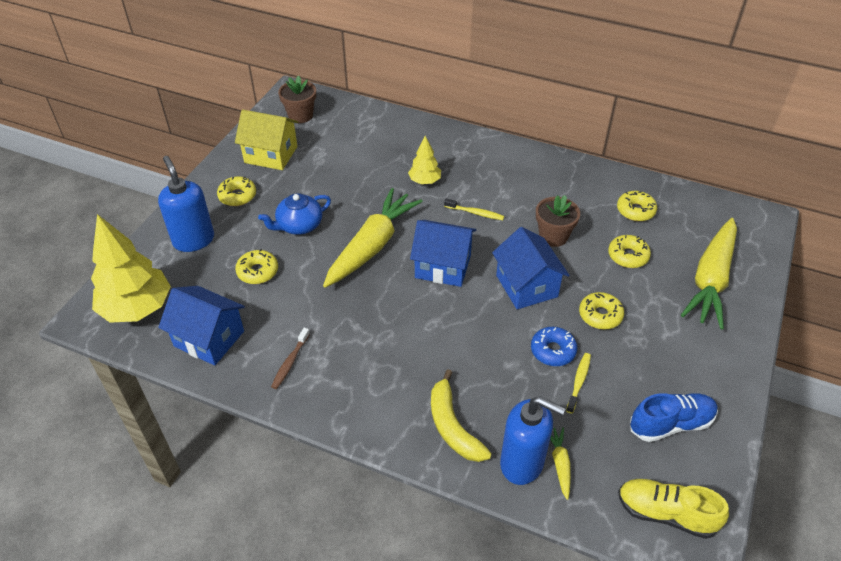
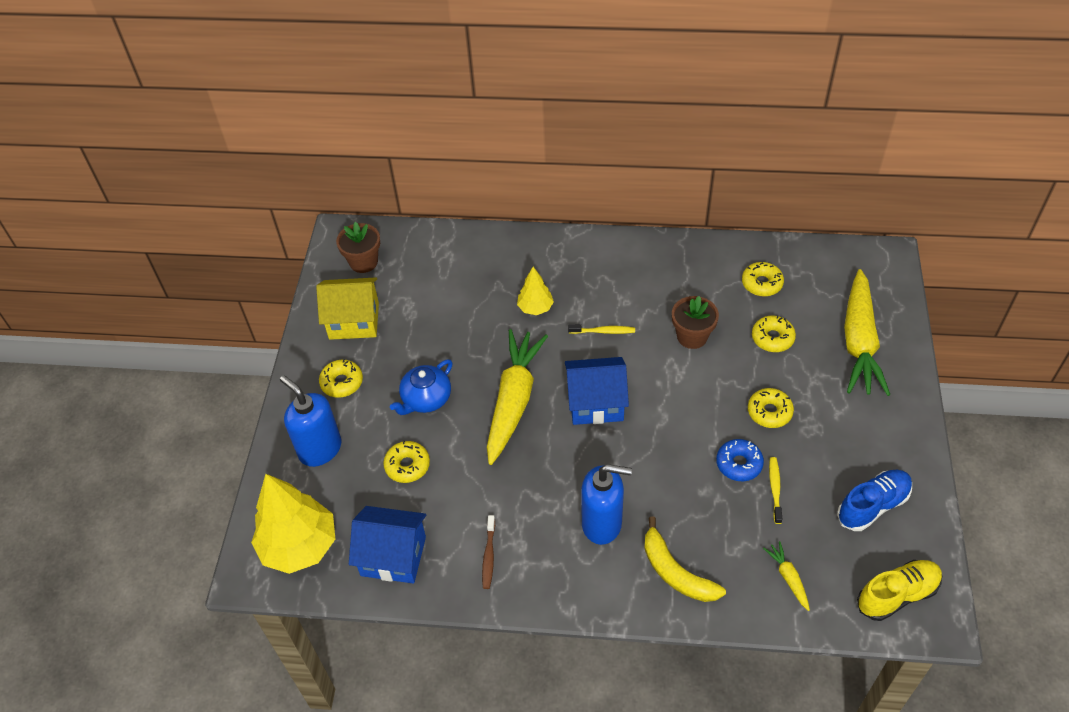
camera: 15 degrees left, 5 degrees up
(522, 463) = (754, 588): blue soap dispenser -> blue soap dispenser (602, 523)
(526, 286) = (687, 401): blue house -> none
(665, 513) = (897, 595): yellow shoe -> yellow shoe turned 150 degrees clockwise

